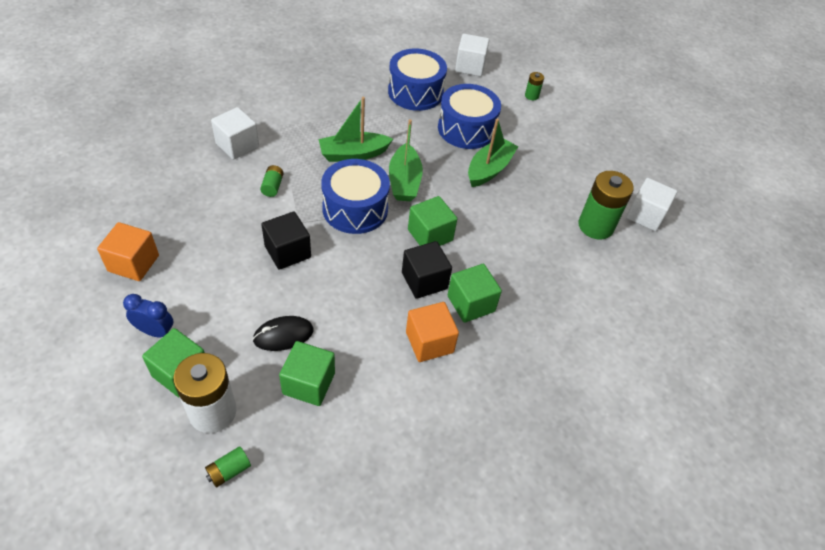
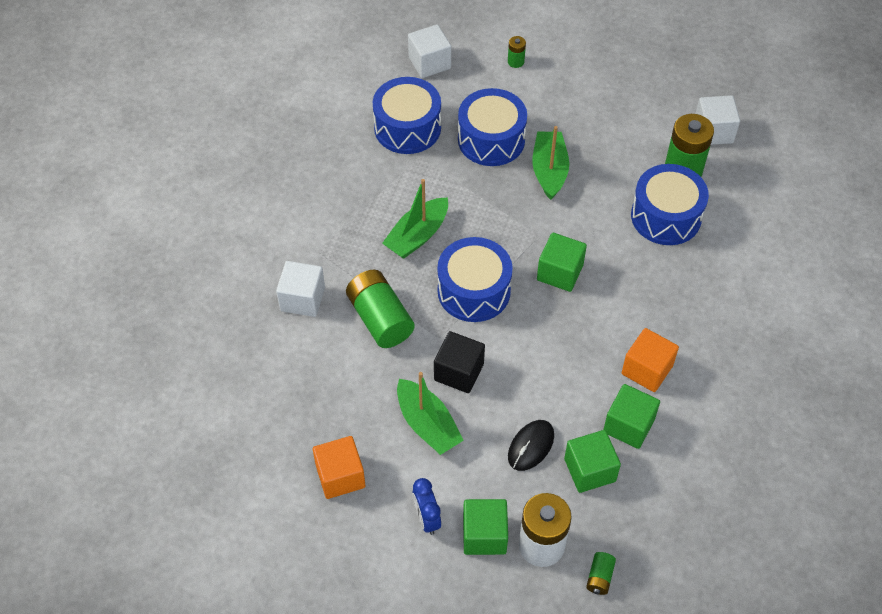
camera: 30 degrees left, 5 degrees up
(155, 331) = (426, 518): blue clock -> blue clock turned 90 degrees counterclockwise
(272, 186) = (380, 319): green battery -> green battery, size x2.15
(404, 181) = (489, 233): green boat -> green boat (427, 424)
(424, 281) = (594, 319): black cube -> none
(471, 303) = (648, 313): green cube -> green cube (628, 425)
(551, 248) = (666, 216): none -> blue drum

